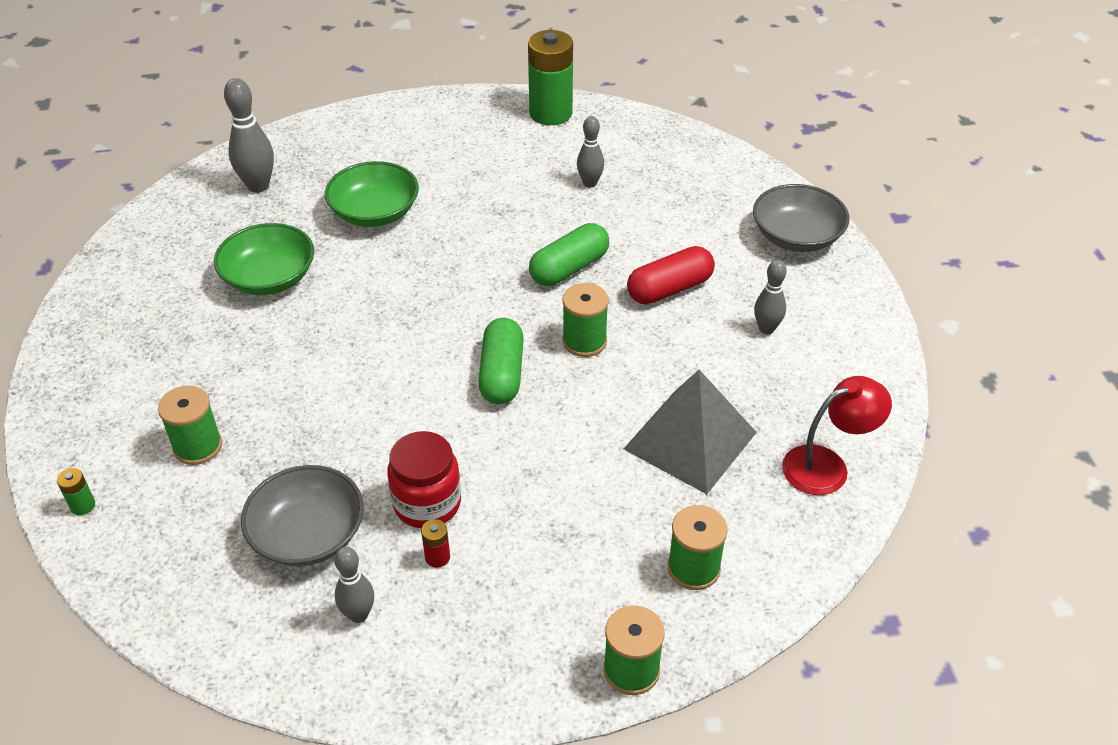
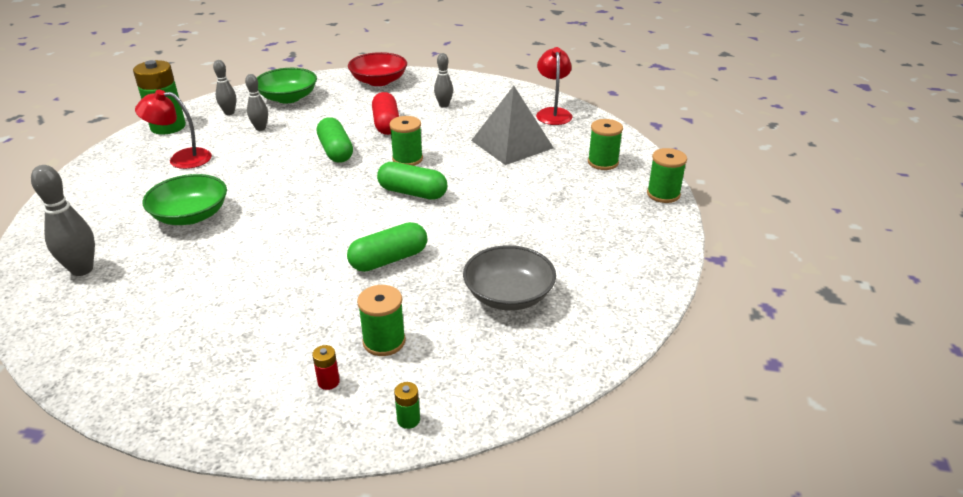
camera: 70 degrees left, 10 degrees down
(269, 278) = (214, 278): green bowl -> green bowl (288, 98)
(346, 400) = (389, 259): none -> green capsule
(358, 615) = (589, 283): grey bowling pin -> grey bowling pin (229, 113)
(427, 503) = (508, 240): red jar -> none
(437, 557) = (555, 244): red battery -> red battery (328, 382)
(485, 155) = (181, 159): none -> red lamp
(796, 236) = (379, 81): grey bowl -> red bowl

